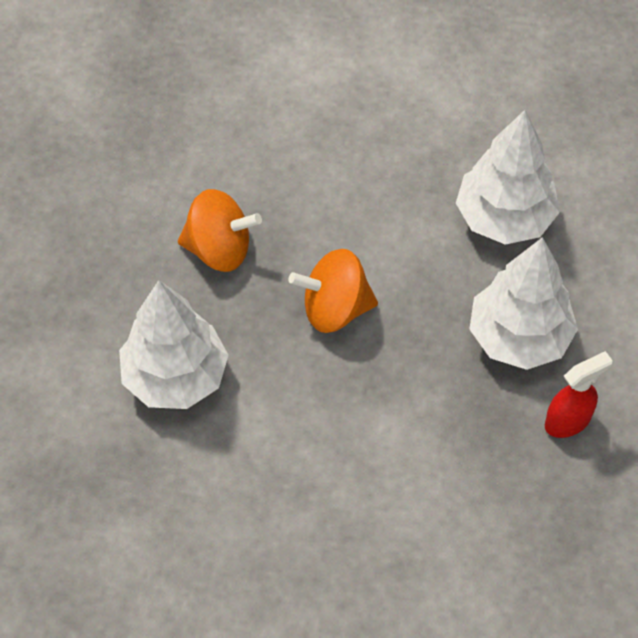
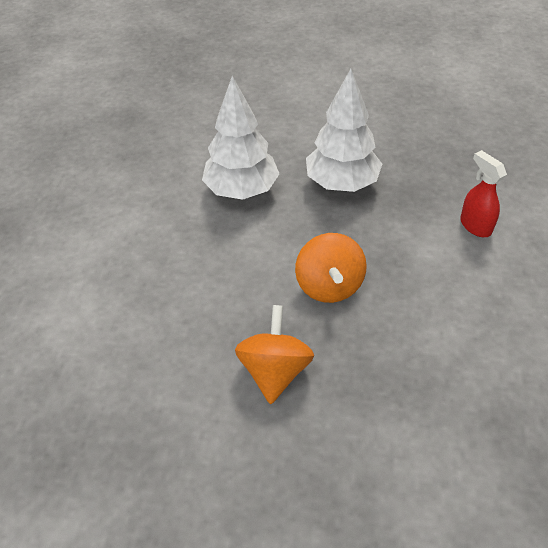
camera: 90 degrees left, 10 degrees down
(175, 377) = (413, 396): white tree -> none
(568, 421) = (402, 162): red spray bottle -> red spray bottle (475, 226)

